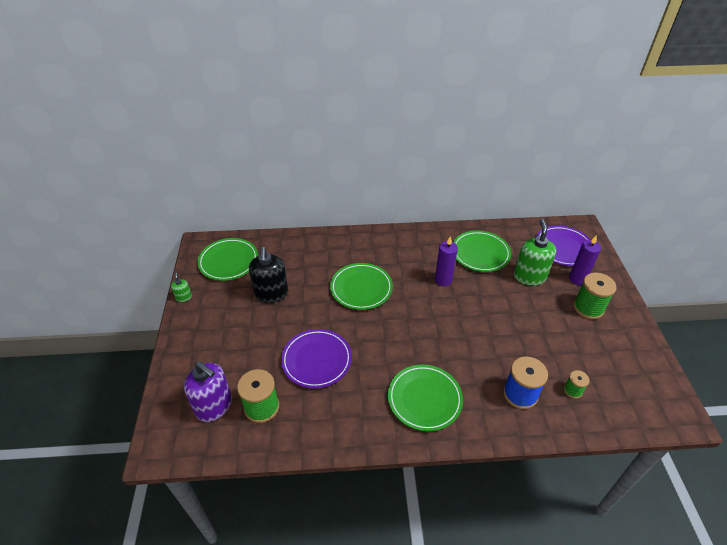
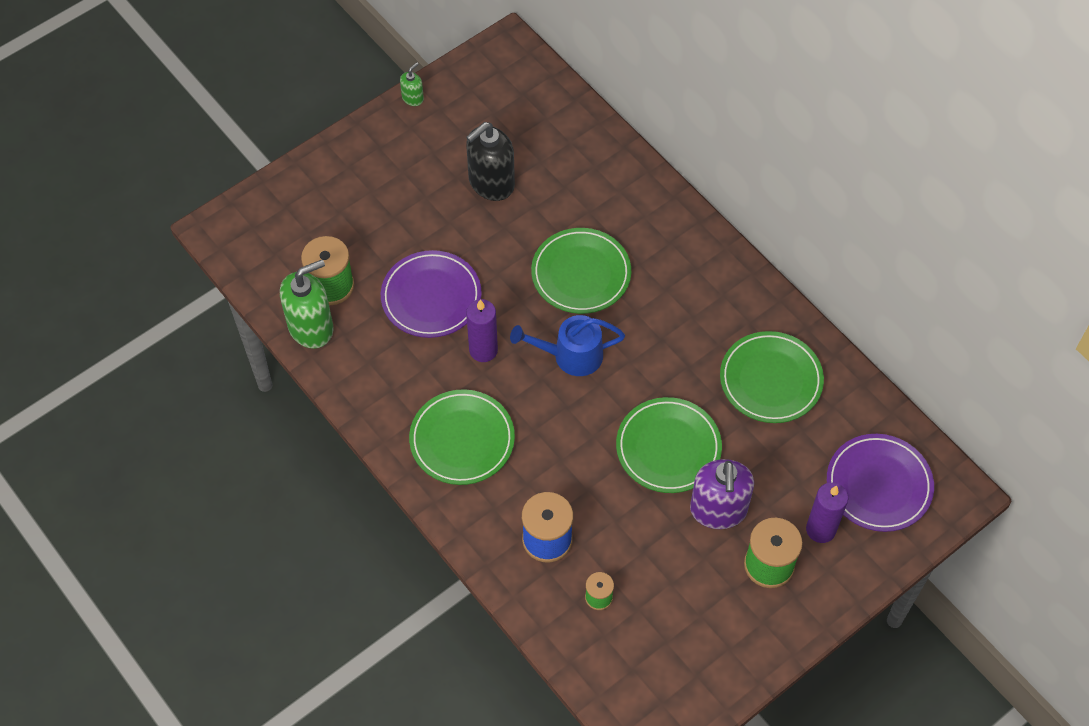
camera: 55 degrees right, 15 degrees up
(214, 406) = (299, 241): purple soap dispenser -> purple soap dispenser (718, 510)
(228, 261) = (505, 99): green plate -> green plate (668, 448)
(407, 319) = (570, 356): none -> blue watering can
(443, 280) = (675, 360): purple candle -> purple candle (483, 350)
(529, 276) = (773, 464): green soap dispenser -> green soap dispenser (311, 327)

